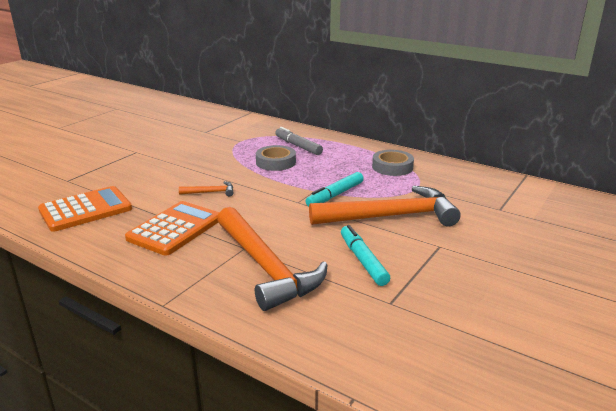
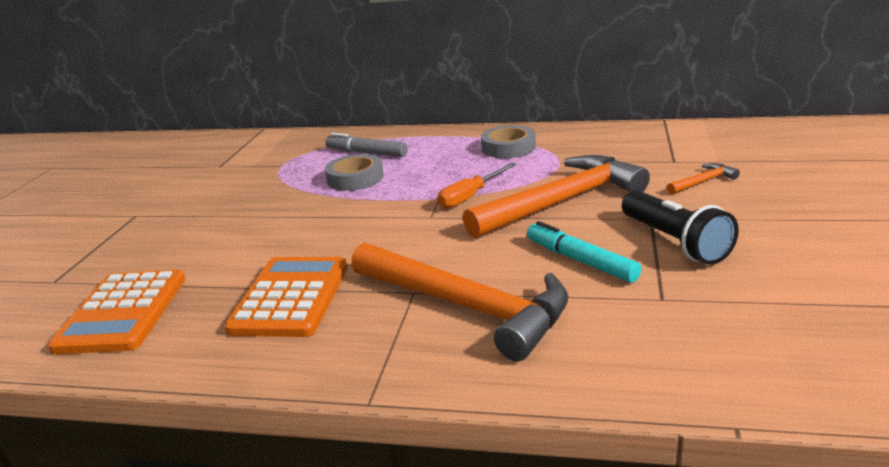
camera: 20 degrees left, 0 degrees up
(85, 210) = (123, 312): orange calculator -> orange calculator turned 150 degrees clockwise
(210, 192) = (299, 237): orange hammer -> orange hammer (703, 181)
(335, 195) = (470, 196): turquoise marker -> orange screwdriver
(438, 268) = (675, 242): none -> black flashlight

